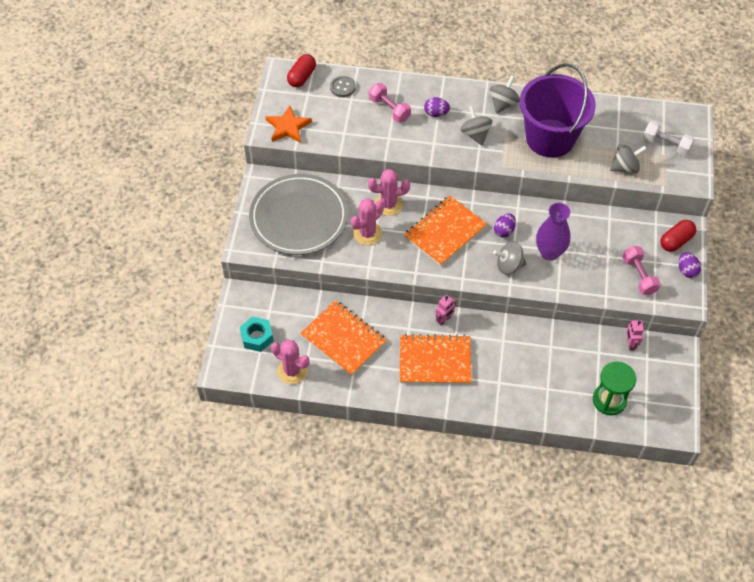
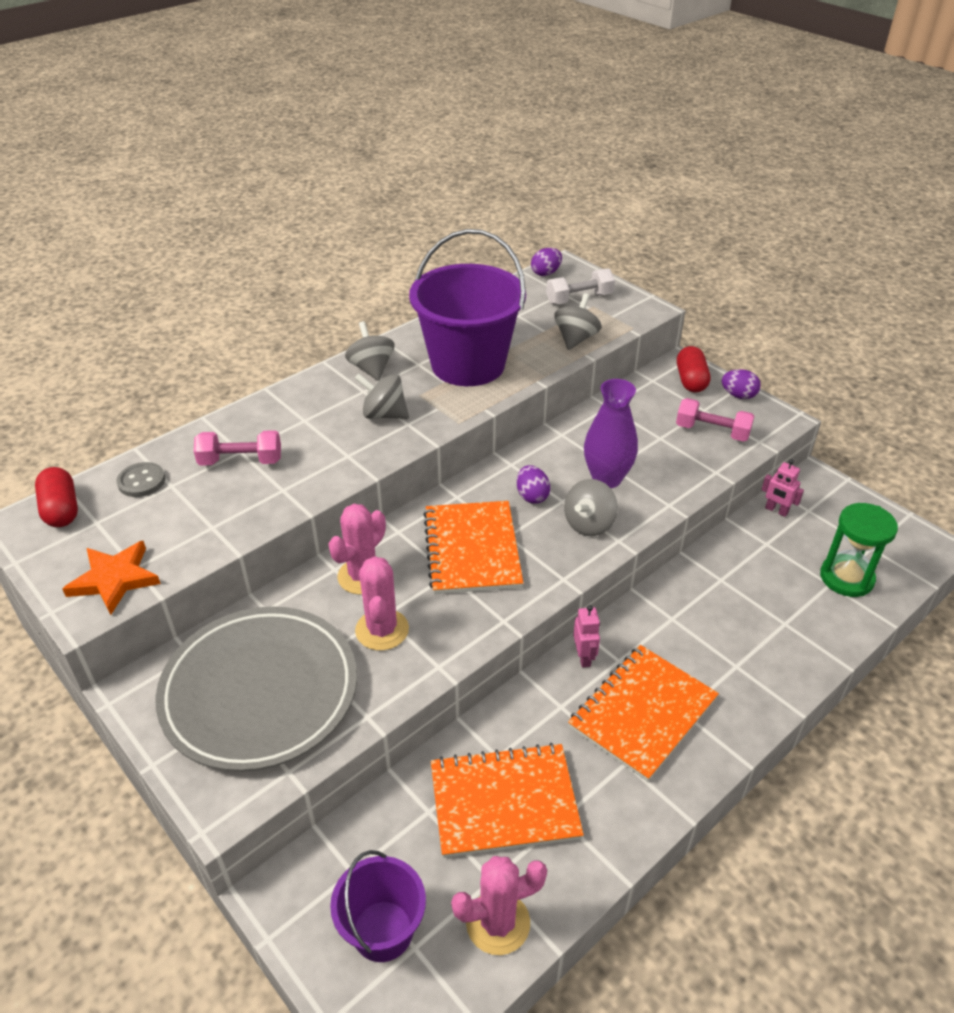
camera: 50 degrees left, 15 degrees down
(257, 337) = (383, 931): turquoise nut -> purple bucket
(436, 113) = (307, 426): purple egg -> purple egg (546, 273)

